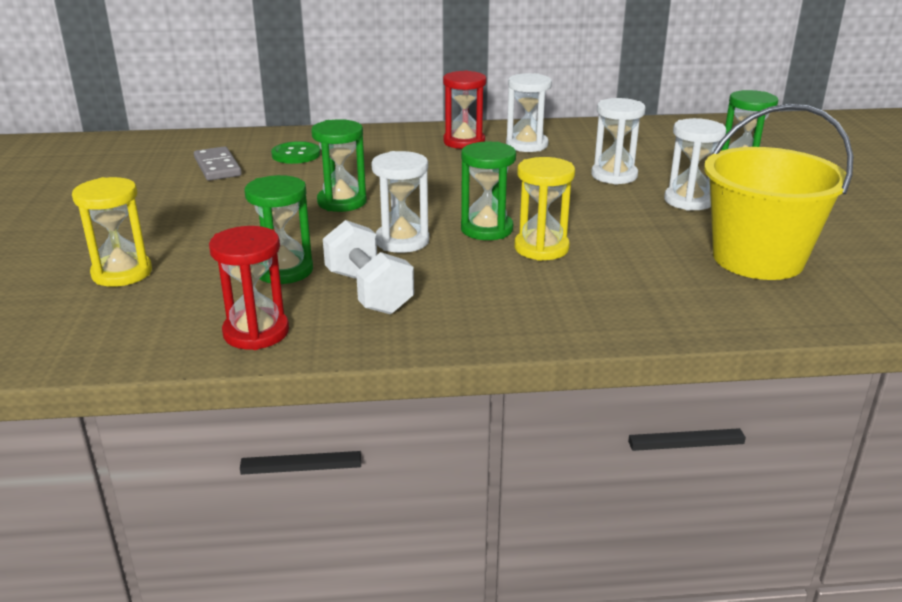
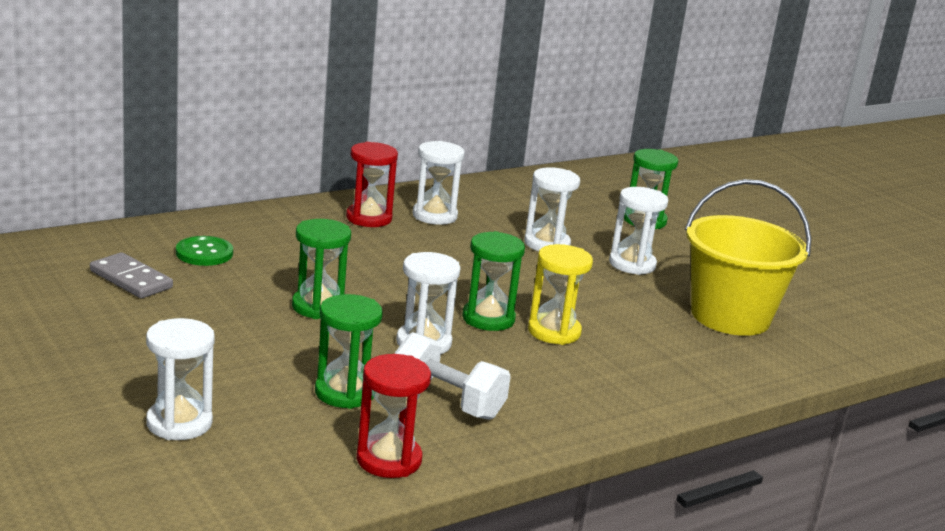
camera: 30 degrees left, 5 degrees down
(122, 273) = (179, 423): yellow hourglass -> white hourglass

